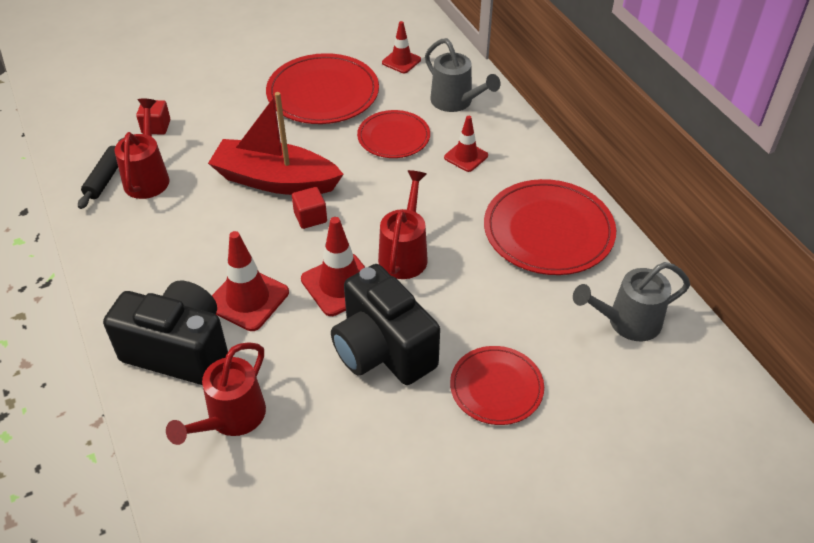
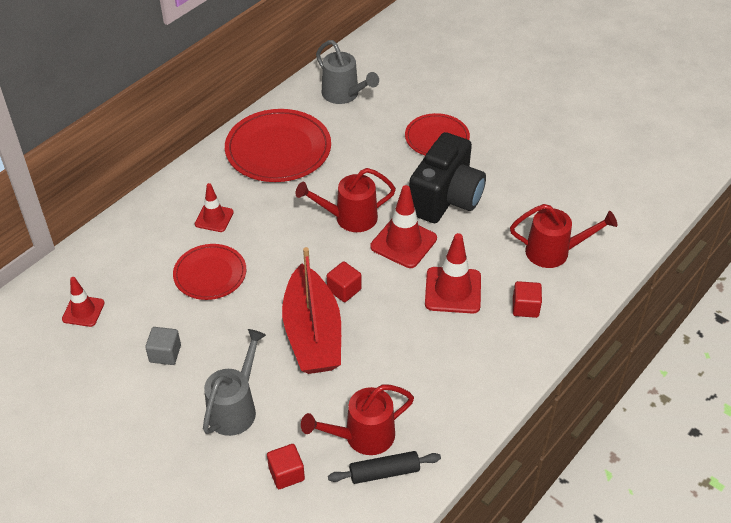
camera: 115 degrees left, 0 degrees up
(179, 350) = (525, 307): black camera -> red cube
(323, 93) = (165, 354): red plate -> grey cube
(456, 102) = (138, 248): grey watering can -> grey watering can (236, 407)

